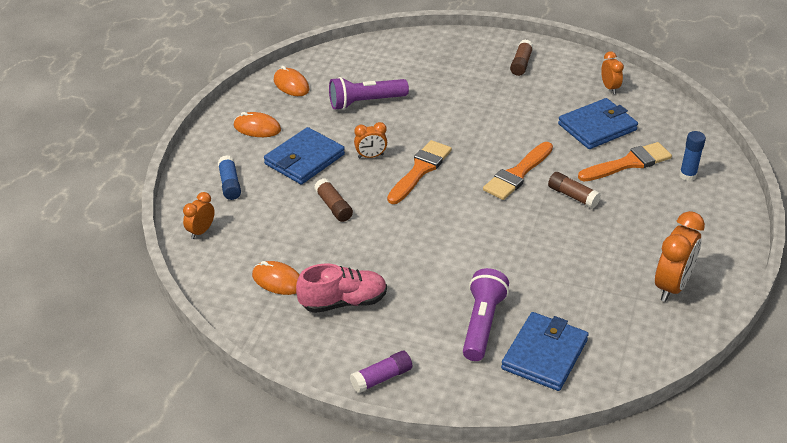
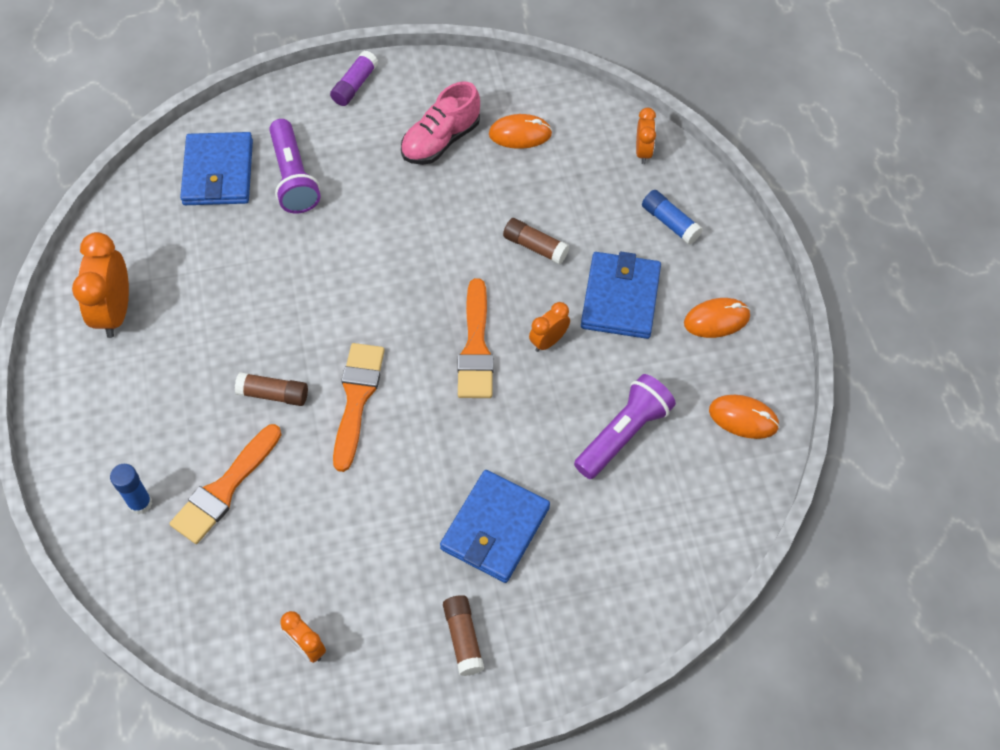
camera: 150 degrees right, 20 degrees up
(597, 127) = (292, 543): blue wallet -> blue wallet (495, 528)

